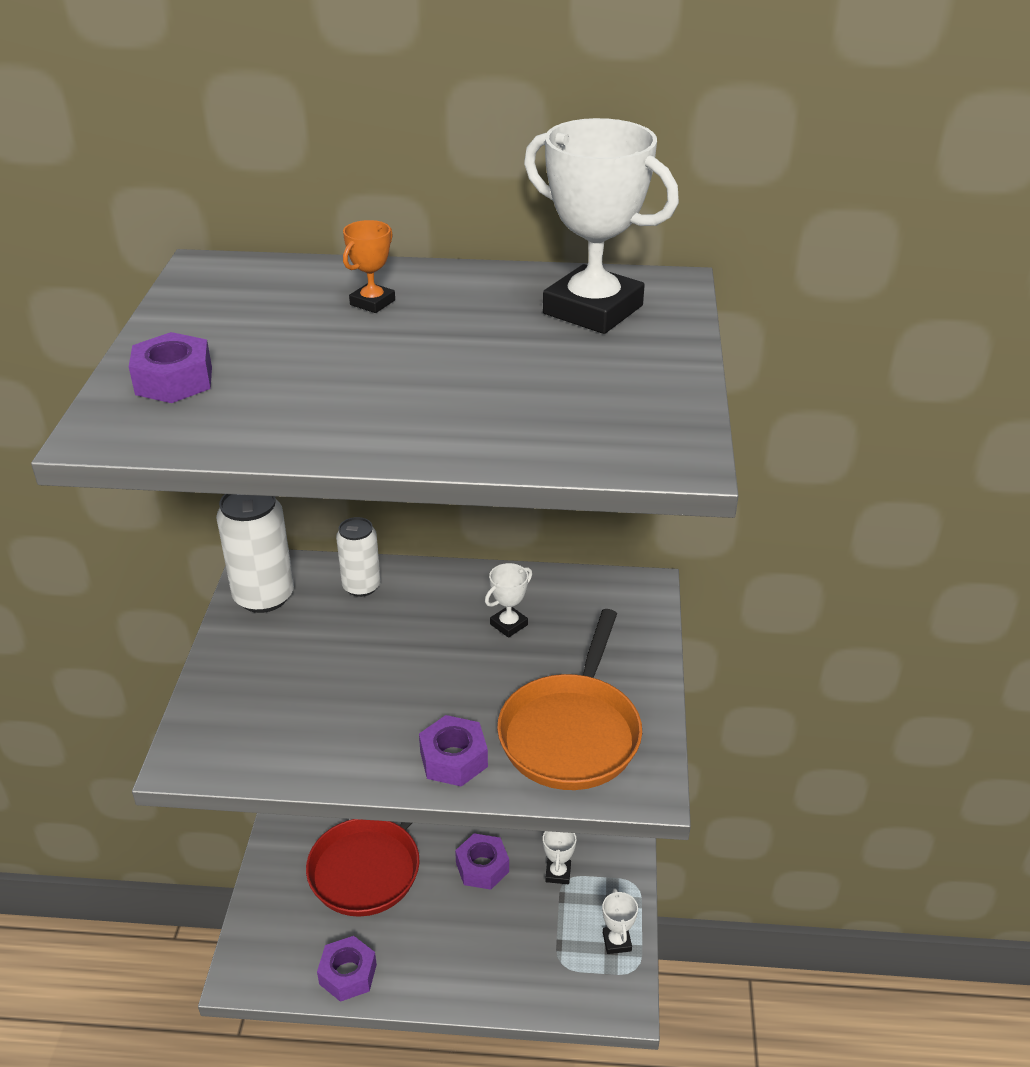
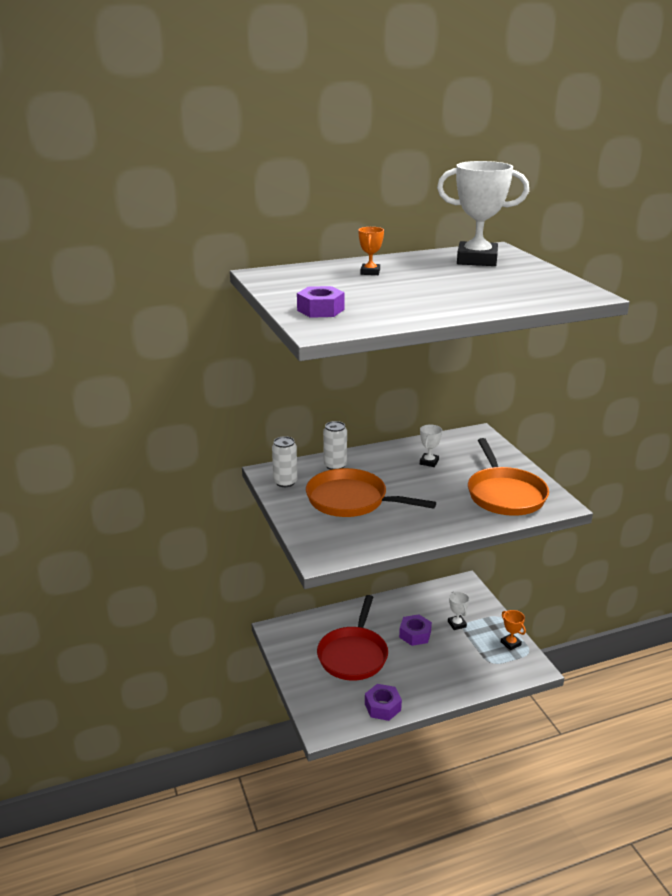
camera: 25 degrees left, 10 degrees down
(264, 596) = (285, 482): white can -> white can, size x0.63
(325, 663) = (351, 500): none -> orange pan
(453, 759) = (459, 519): purple nut -> none
(617, 942) = (510, 643): white trophy -> orange trophy

